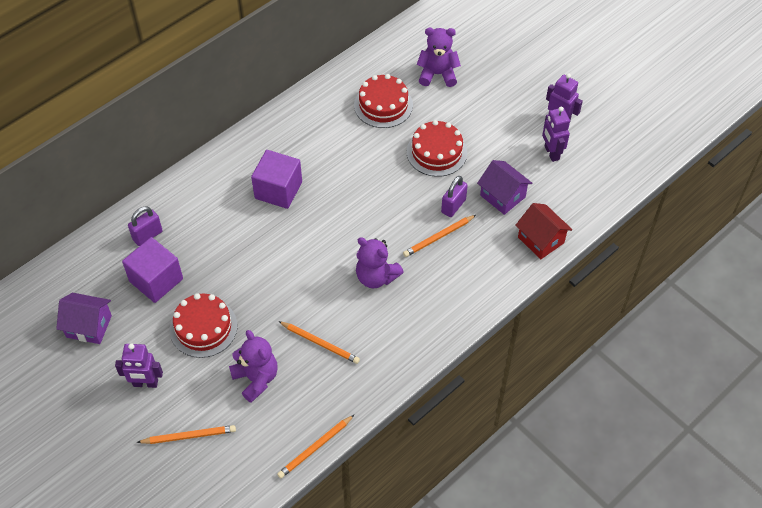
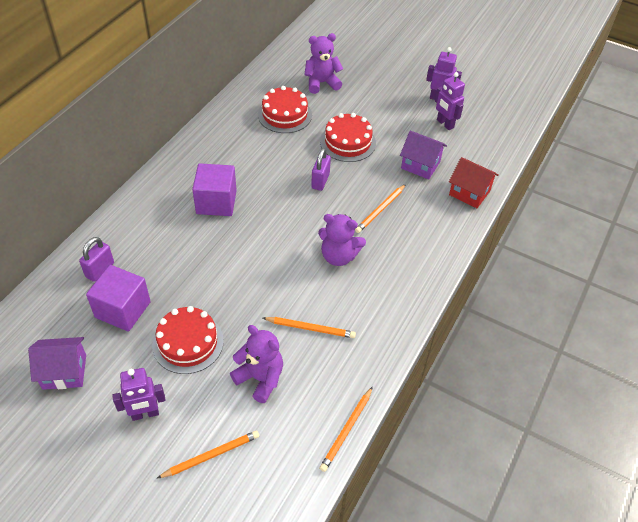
camera: 20 degrees left, 5 degrees down
(453, 206) = (382, 182): purple padlock -> purple padlock (320, 181)

